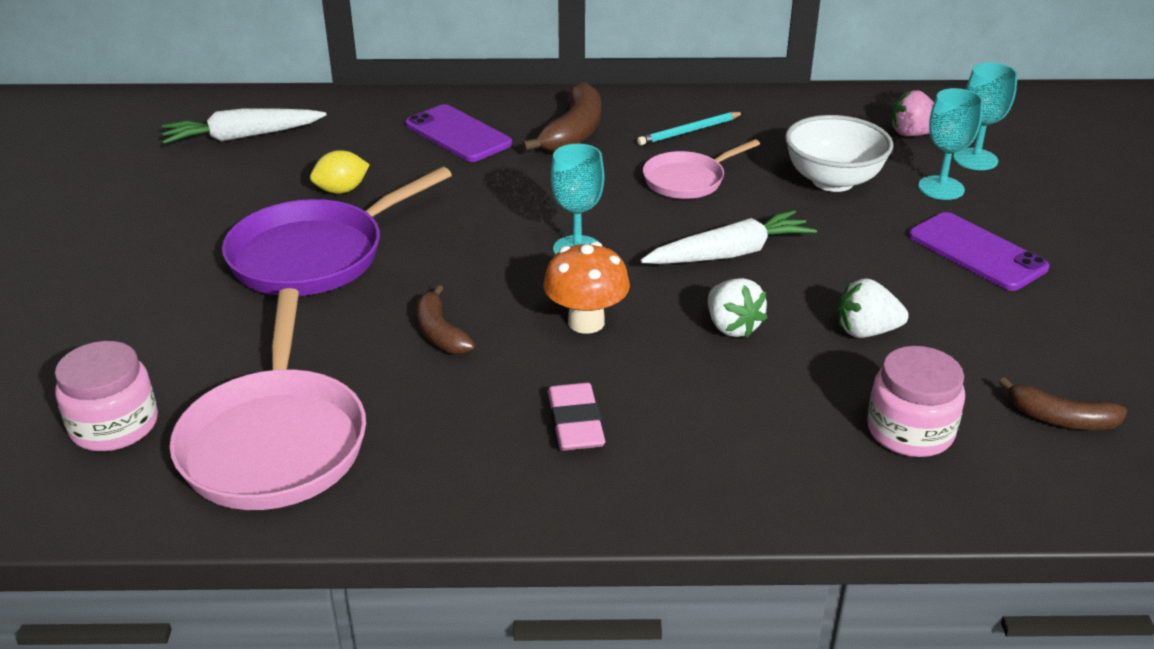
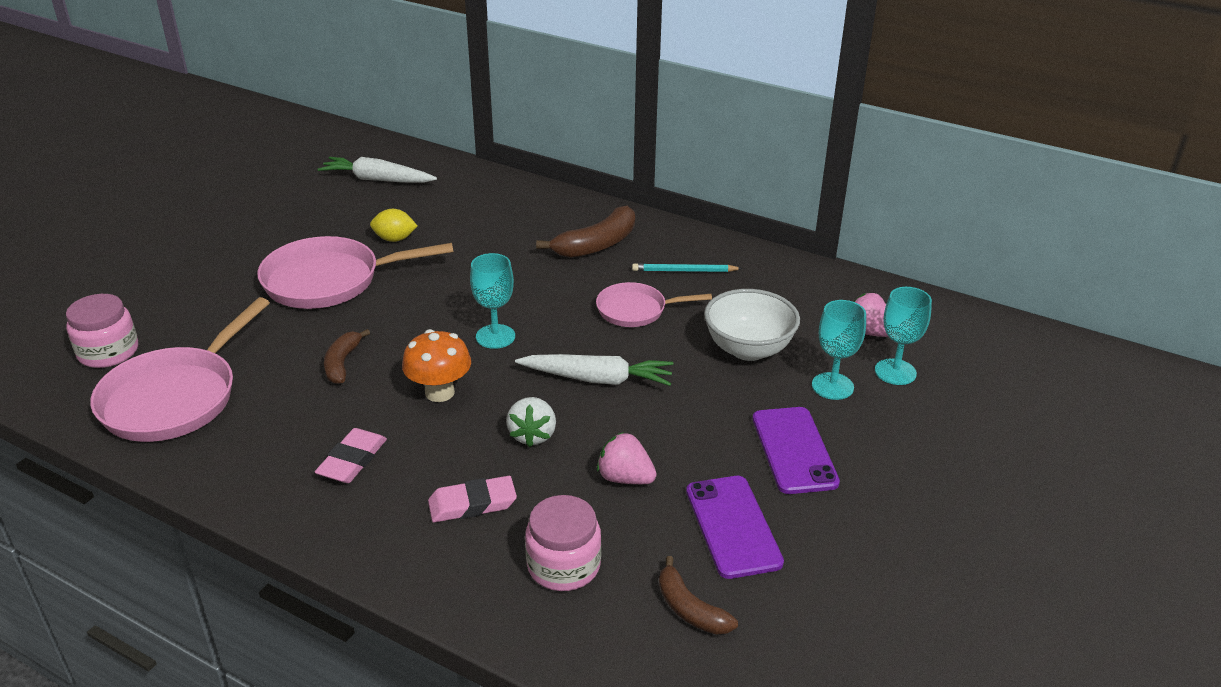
camera: 30 degrees right, 0 degrees up
(316, 255) = (330, 281): purple pan -> pink pan
(458, 134) = (515, 221): purple phone -> purple phone (733, 526)
(754, 413) = (472, 504): none -> pink eraser
(866, 331) = (625, 478): white strawberry -> pink strawberry

